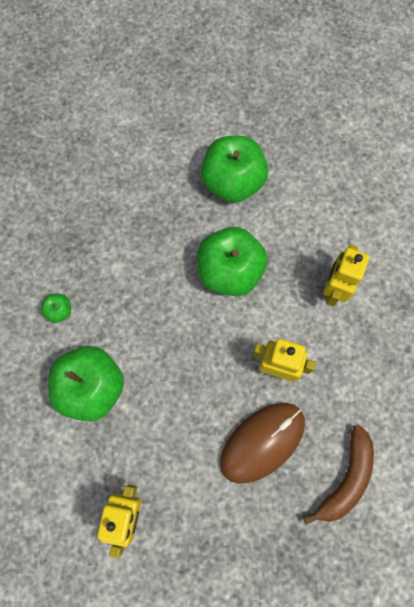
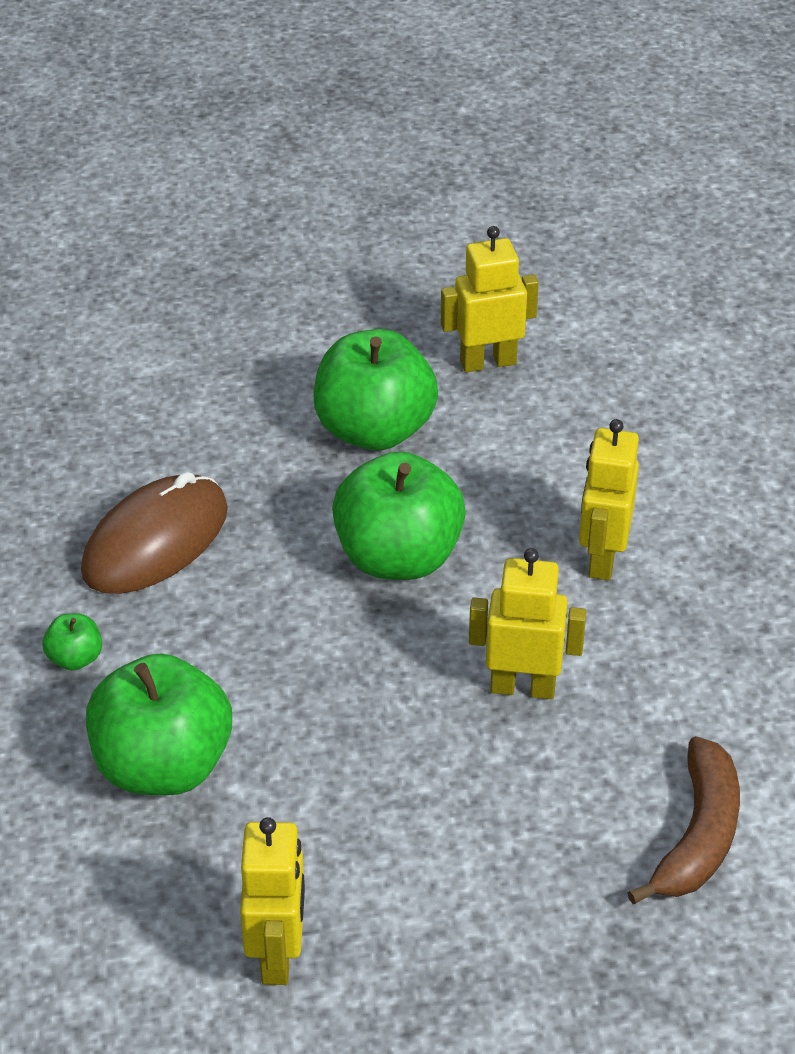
camera: 10 degrees left, 30 degrees down
(262, 442) = (522, 803): brown mouse -> brown mouse (155, 541)
(300, 144) = (487, 362): none -> yellow robot

